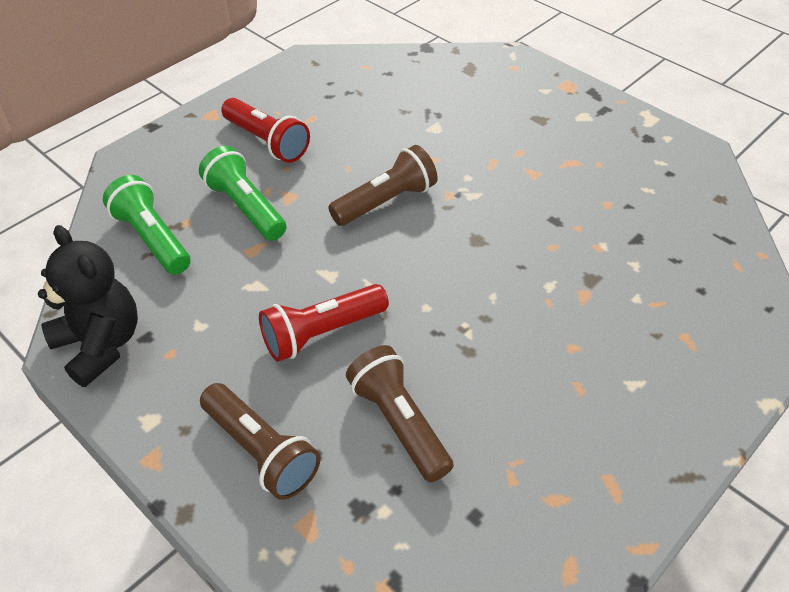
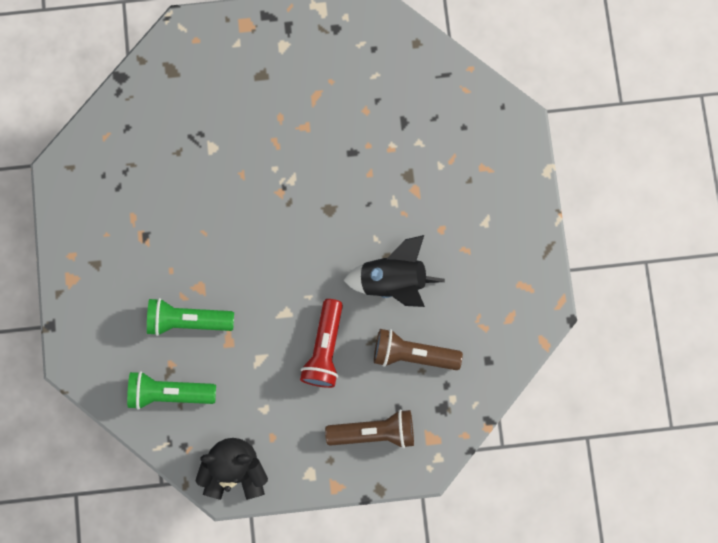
camera: 50 degrees left, 30 degrees up
(267, 142) = (133, 263): red flashlight -> none
(386, 201) = (254, 234): brown flashlight -> none
(464, 343) = (393, 281): none -> black rocket

